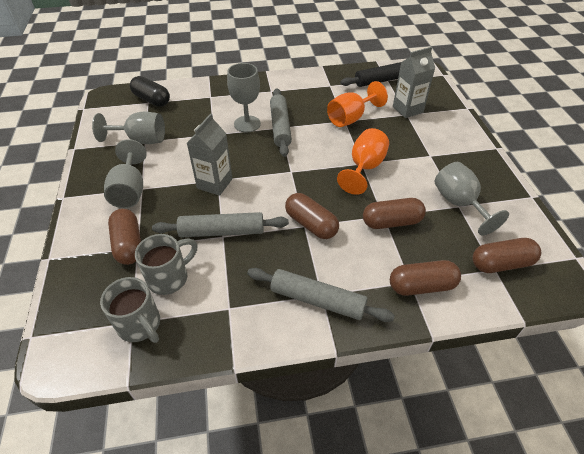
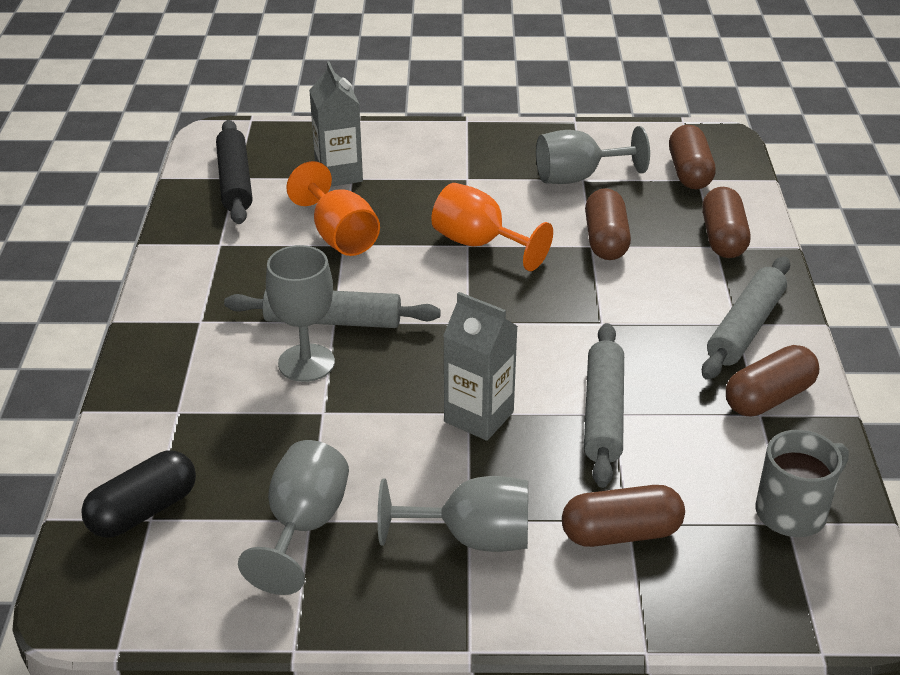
camera: 80 degrees left, 10 degrees down
(169, 277) = (700, 478): grey mug -> none
(311, 224) = (599, 315): brown capsule -> brown capsule (768, 397)

